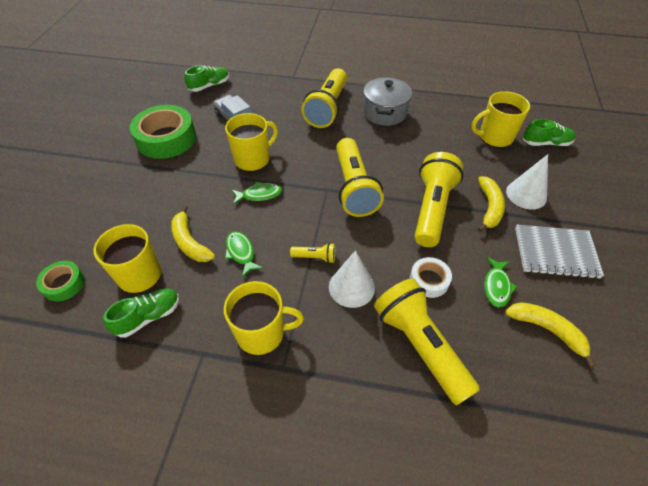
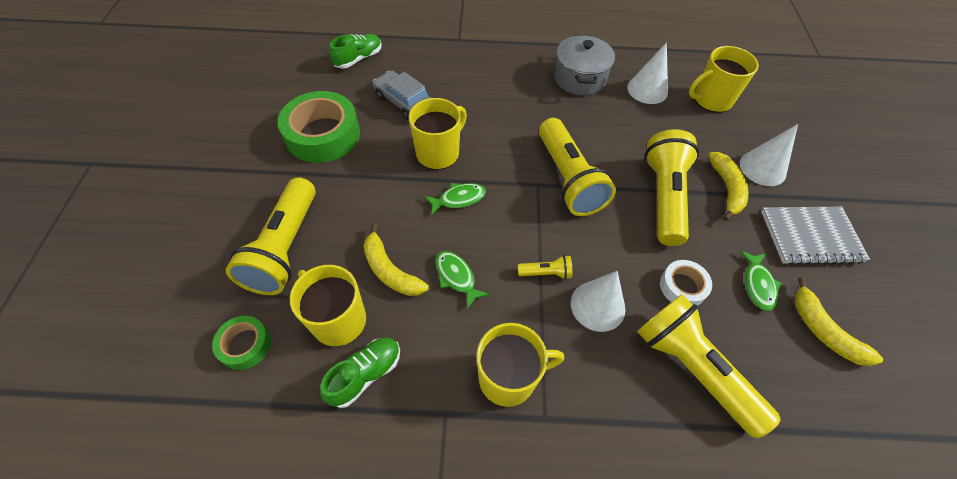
camera: 10 degrees left, 5 degrees up
(327, 108) = (511, 78): yellow flashlight -> yellow flashlight (285, 248)
(440, 125) = (647, 90): none -> white cone
(546, 143) = (769, 102): green shoe -> none
(547, 330) = (823, 331): yellow banana -> yellow banana turned 150 degrees counterclockwise

